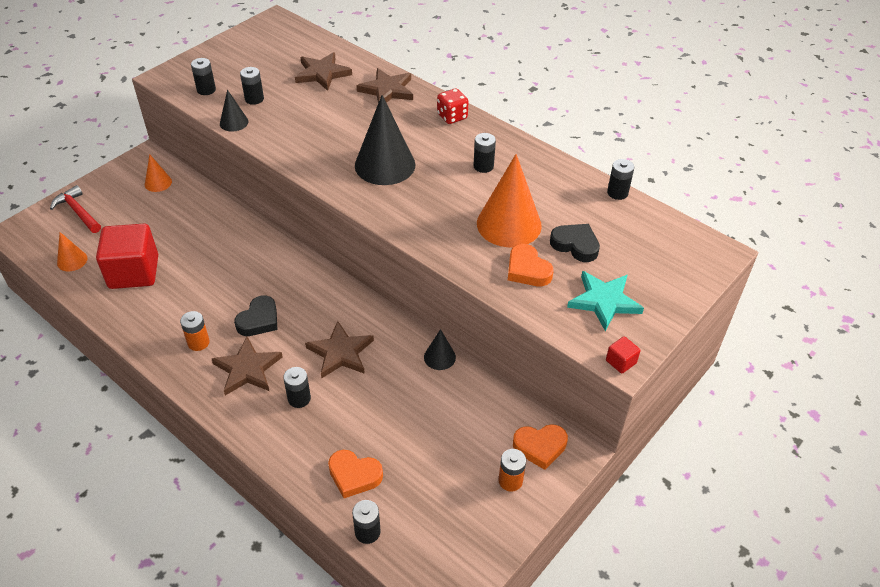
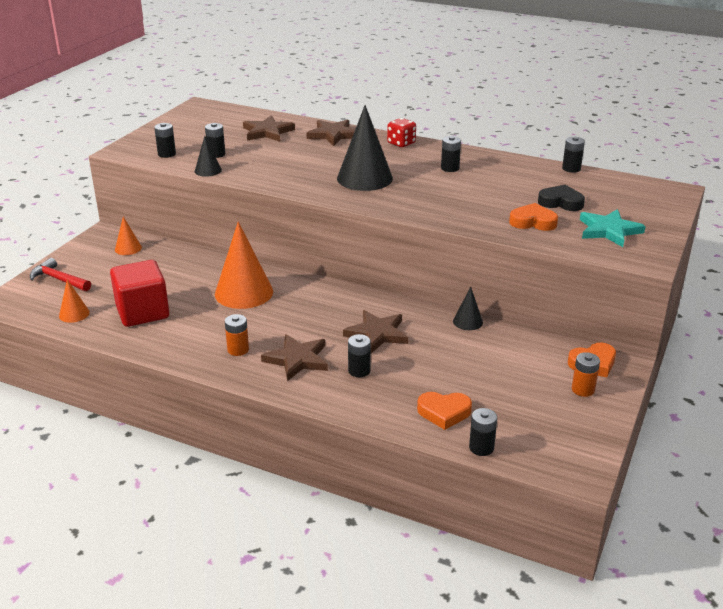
camera: 15 degrees left, 15 degrees down
(259, 320) = (286, 325): black heart -> none
(509, 224) = (497, 198): orange cone -> orange cone (244, 292)
(527, 270) = (533, 222): orange heart -> orange heart turned 150 degrees clockwise
(621, 362) = (649, 262): red cube -> none

